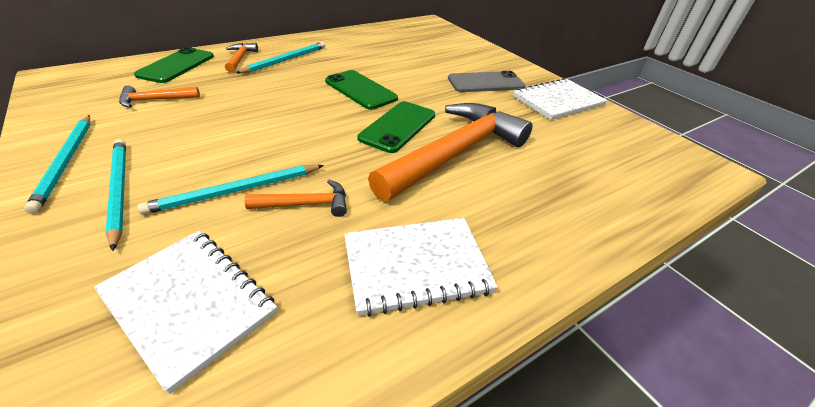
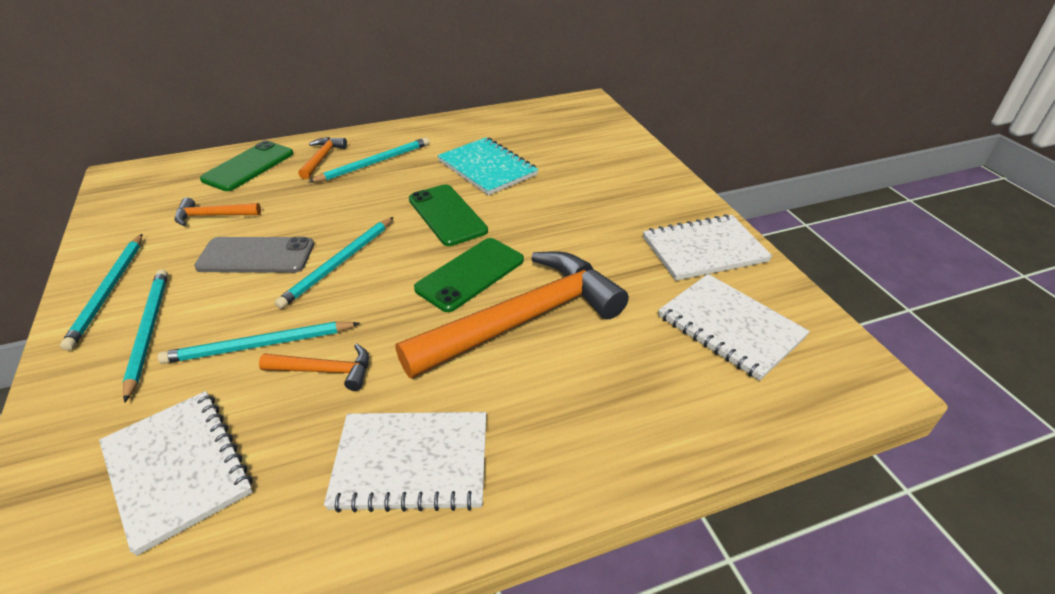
camera: 15 degrees right, 0 degrees up
(284, 126) = (338, 263): none -> turquoise pencil
(377, 60) = (487, 168): none -> turquoise notebook
(485, 83) = (616, 212): grey phone -> grey phone (256, 256)
(604, 145) = (730, 327): none -> white notebook

